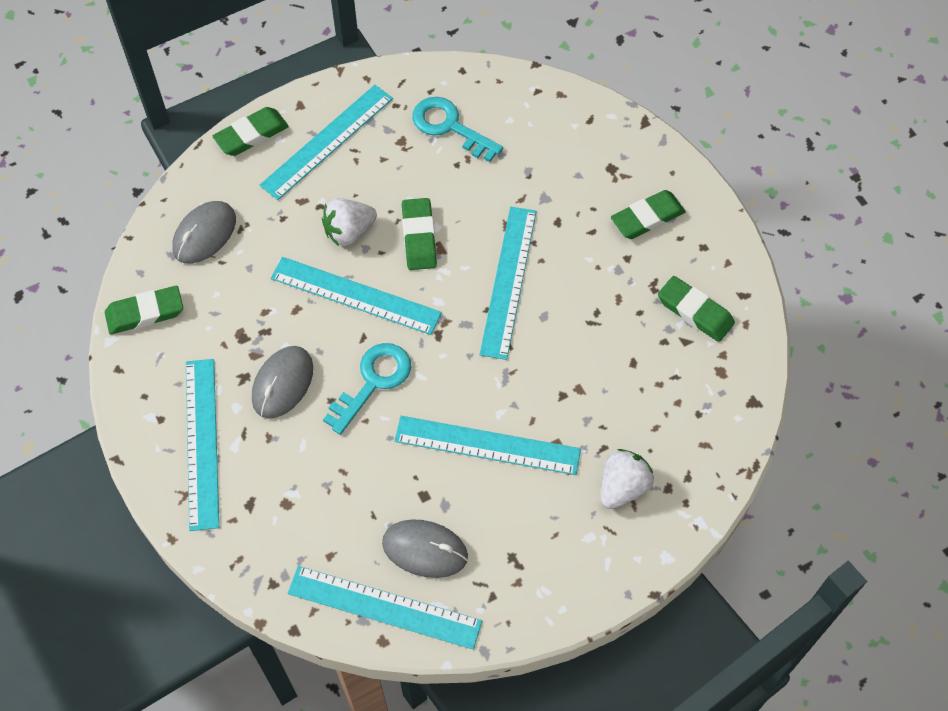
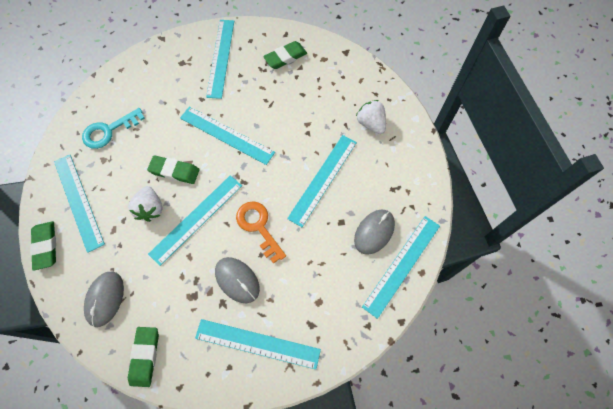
camera: 70 degrees left, 5 degrees up
(204, 234) = (105, 299): grey mouse -> grey mouse turned 45 degrees clockwise
(373, 381) = (258, 227): turquoise key -> orange key
(647, 218) = (220, 58): green eraser -> turquoise ruler

